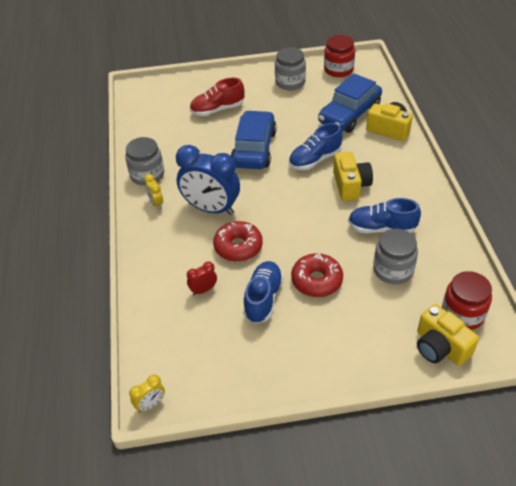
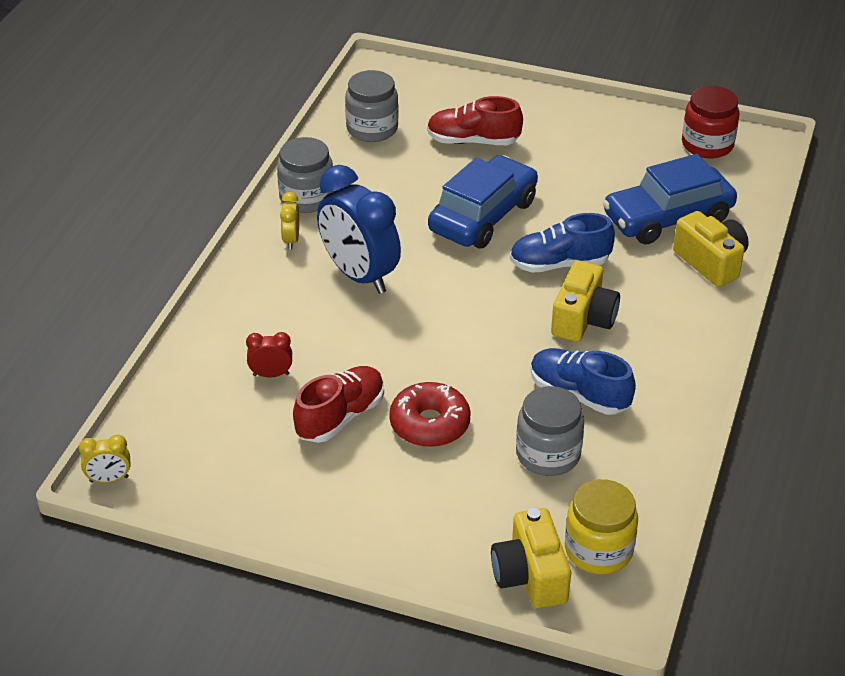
camera: 25 degrees right, 5 degrees down
(238, 247) = (358, 339): red donut -> none
(263, 298) = (340, 417): blue shoe -> red shoe
(290, 82) = (614, 138): grey jar -> grey jar (372, 129)
(462, 314) = (598, 550): red jar -> yellow jar

